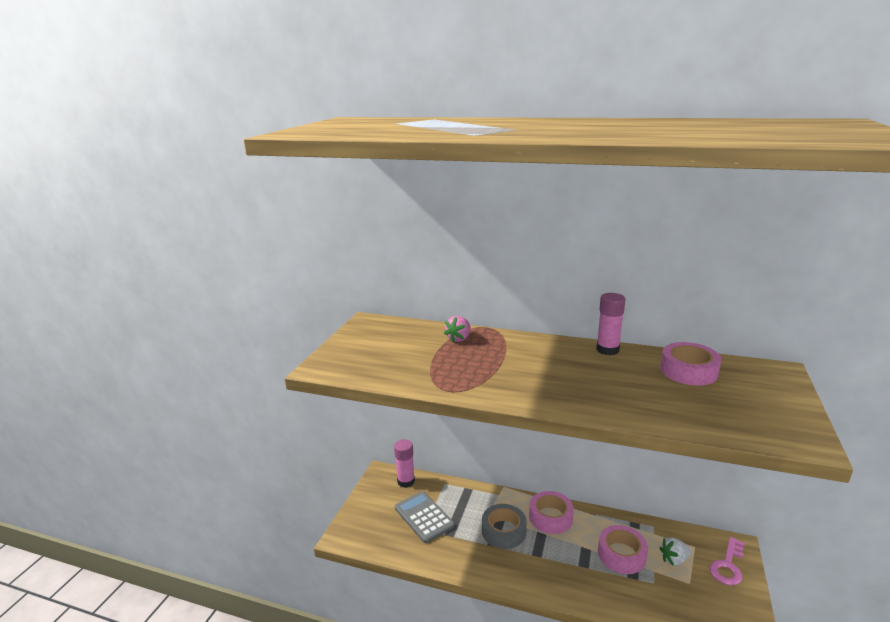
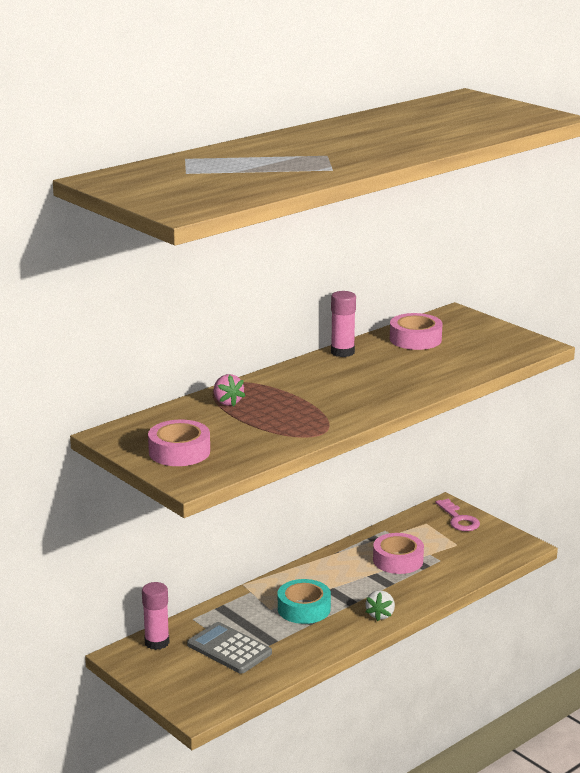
camera: 60 degrees left, 0 degrees up
(424, 517) = (229, 649): grey calculator -> grey calculator turned 45 degrees clockwise
(503, 531) = (304, 608): grey tape -> turquoise tape
(550, 517) = (316, 575): pink tape -> pink tape (179, 452)
(674, 559) = (429, 539): white strawberry -> white strawberry (380, 615)

